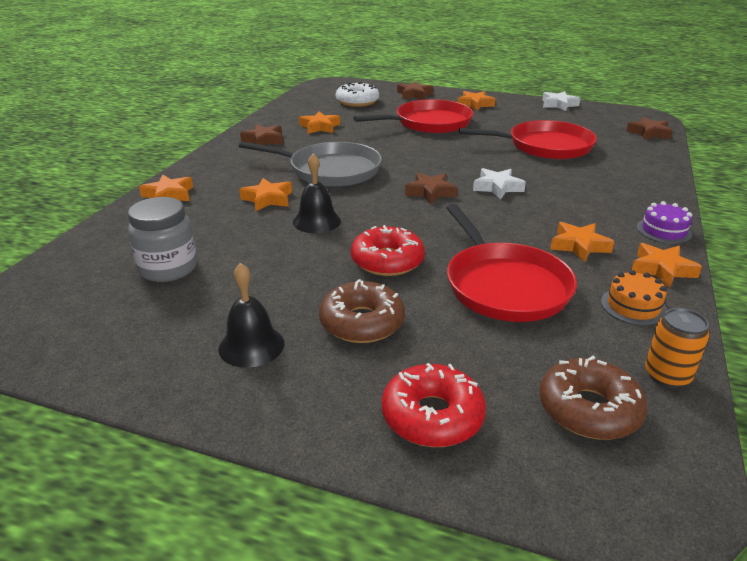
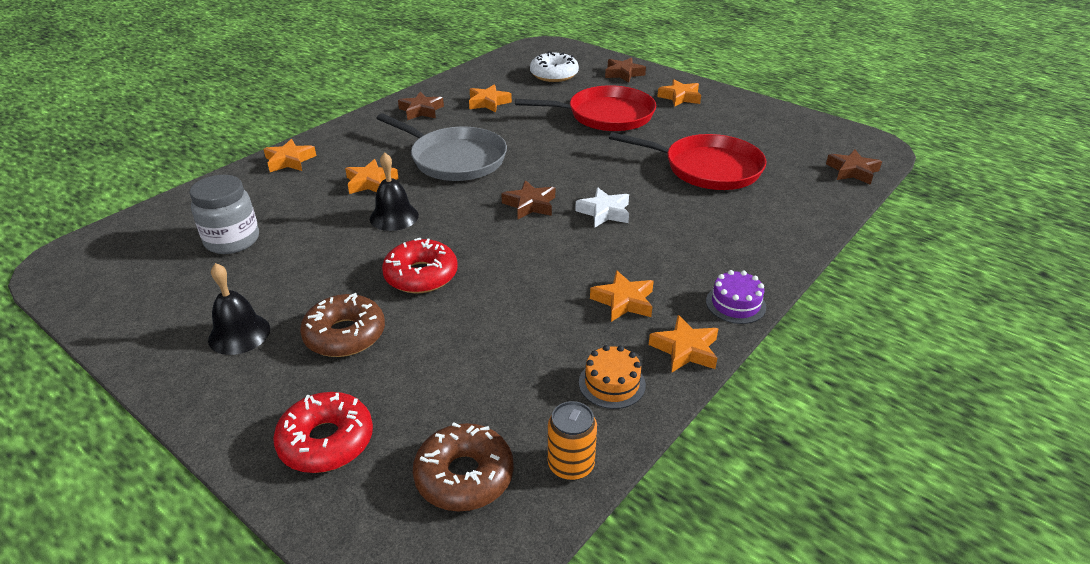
camera: 20 degrees right, 5 degrees up
(504, 285) = (506, 328): red pan -> none
(558, 104) = (779, 112): white star -> none

